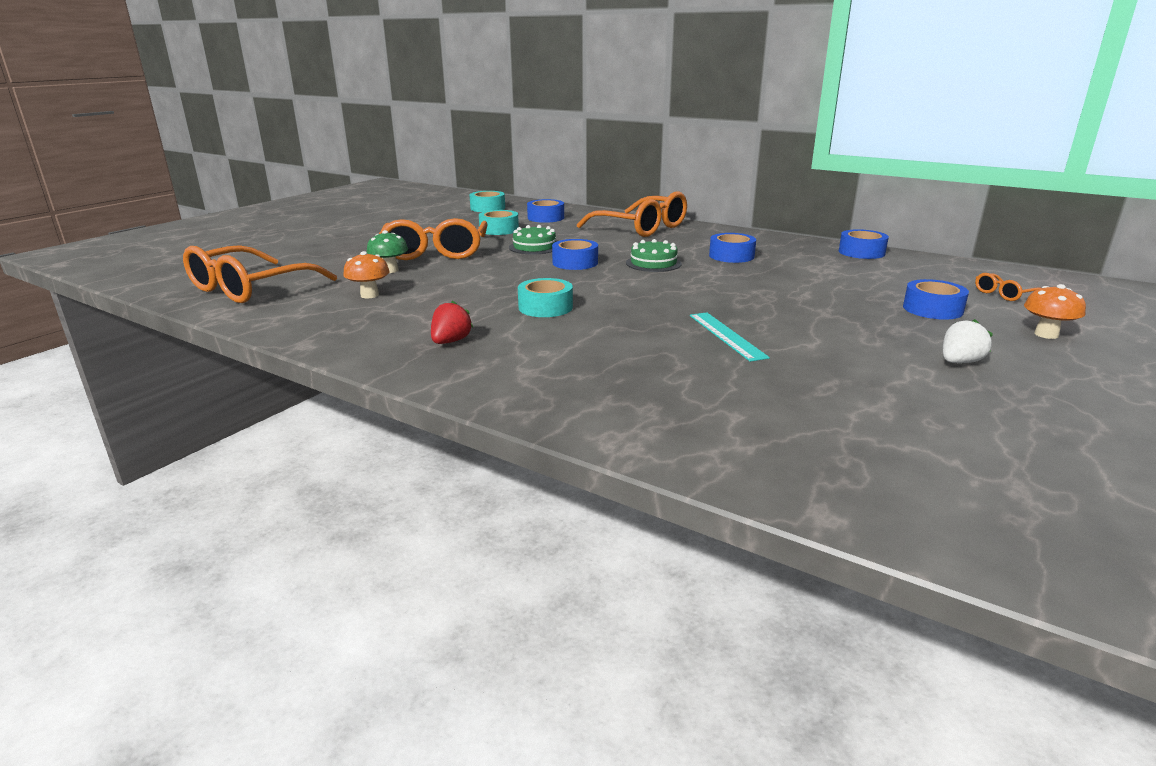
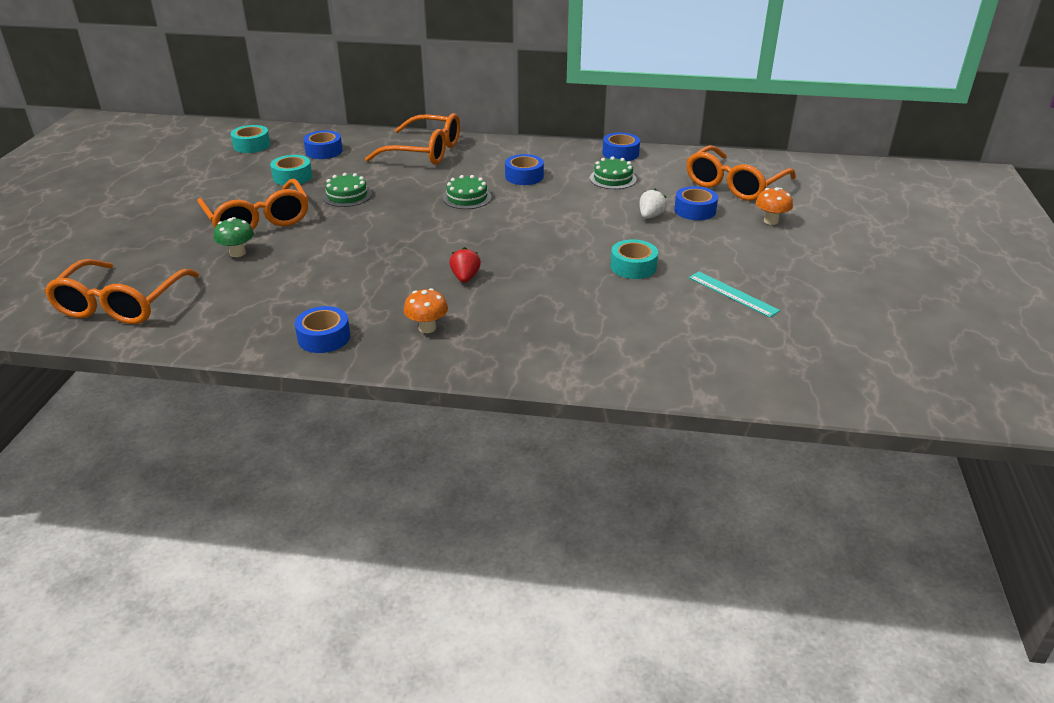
camera: 25 degrees left, 10 degrees up
(369, 295) = (250, 287): orange mushroom -> orange mushroom (427, 328)
(451, 341) = (372, 322): red strawberry -> red strawberry (465, 277)
(545, 307) = (417, 268): turquoise tape -> turquoise tape (633, 267)
(575, 263) = (400, 210): blue tape -> blue tape (324, 337)
(726, 335) = (572, 268): turquoise ruler -> turquoise ruler (733, 294)
(837, 270) = (613, 179): none -> green cake
(959, 362) = (729, 259): white strawberry -> white strawberry (650, 216)
(1004, 294) = (734, 184): orange glasses -> orange glasses, size x2.33

